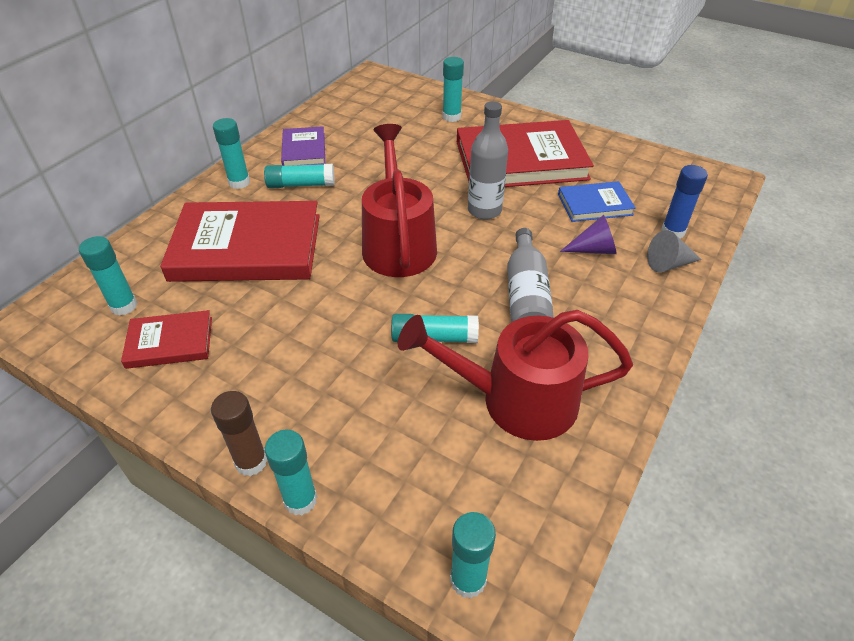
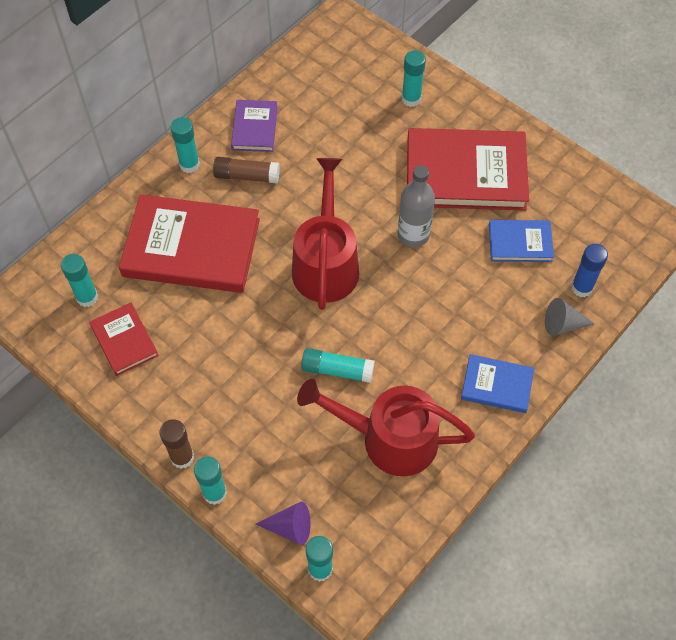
camera: 10 degrees right, 15 degrees up
(170, 342) = (124, 340): red book -> red book turned 60 degrees clockwise
(301, 184) = (247, 176): turquoise glue stick -> brown glue stick
(526, 296) = (425, 339): grey bottle -> none
(594, 249) = (501, 297): purple cone -> purple cone (290, 527)
(622, 327) = (497, 385): none -> blue book

